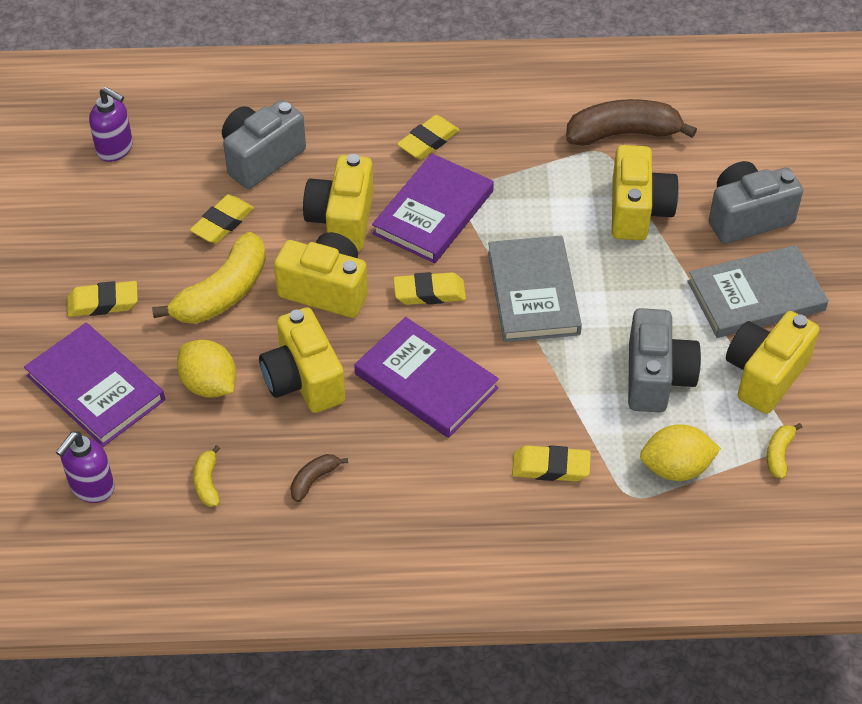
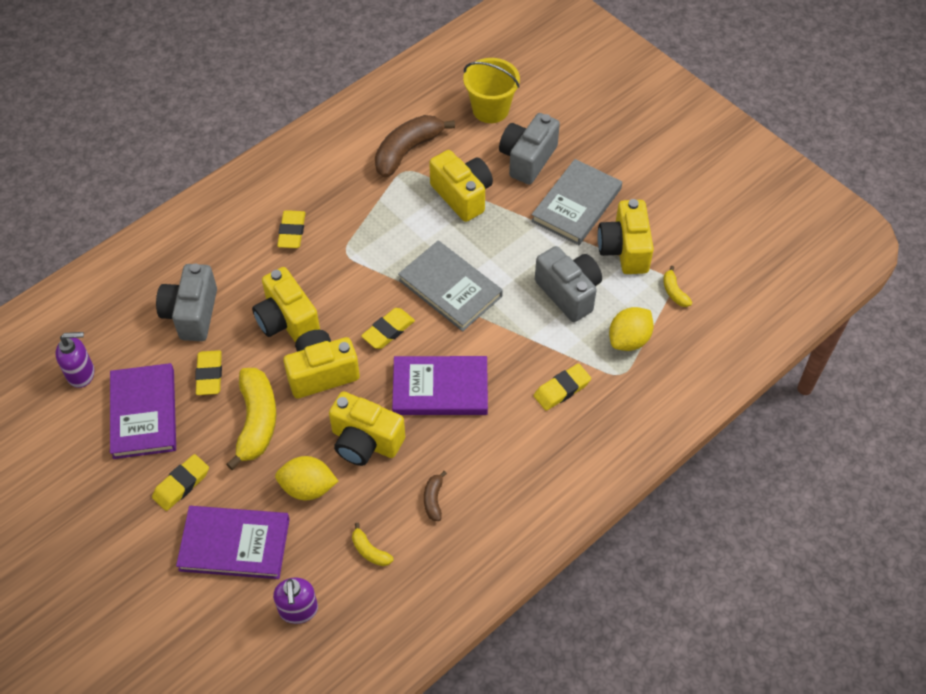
camera: 40 degrees left, 5 degrees up
(433, 212) = (340, 277): purple book -> purple book (144, 413)
(756, 144) = (490, 109): none -> yellow bucket

